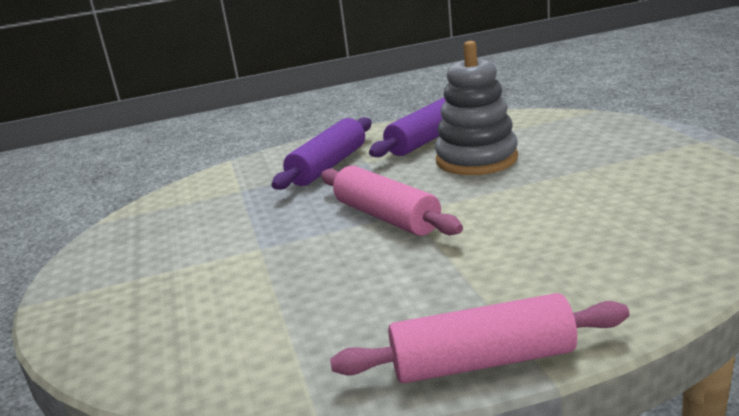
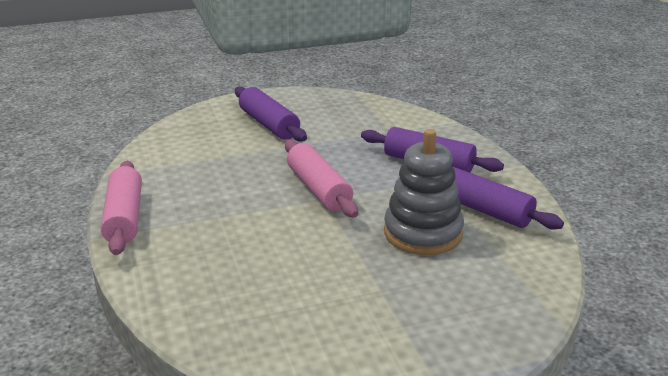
camera: 85 degrees right, 5 degrees up
(178, 275) = (269, 124): none -> purple rolling pin
(386, 217) = (318, 189): pink rolling pin -> pink rolling pin turned 75 degrees counterclockwise

